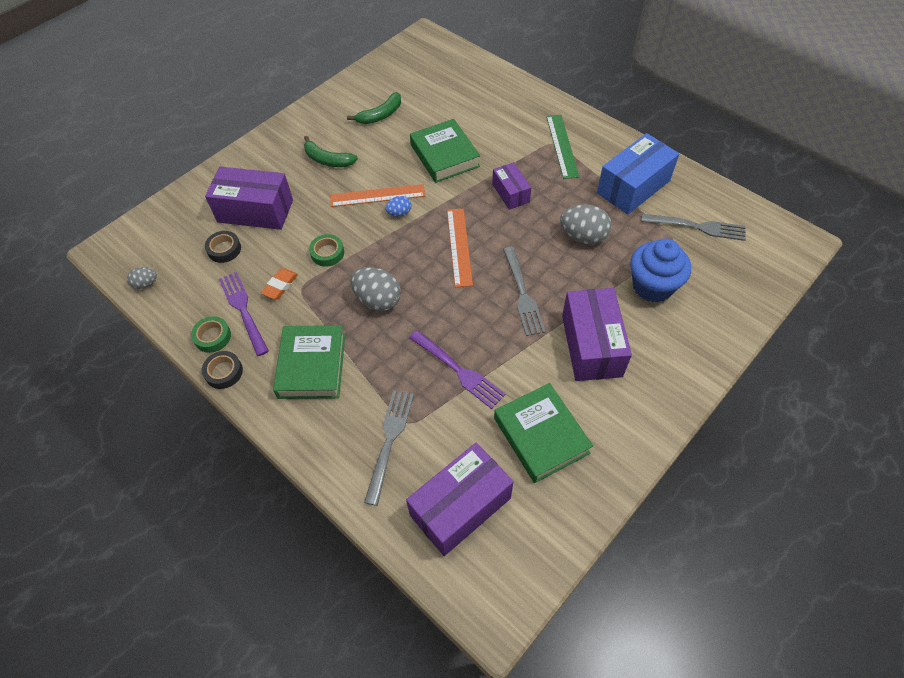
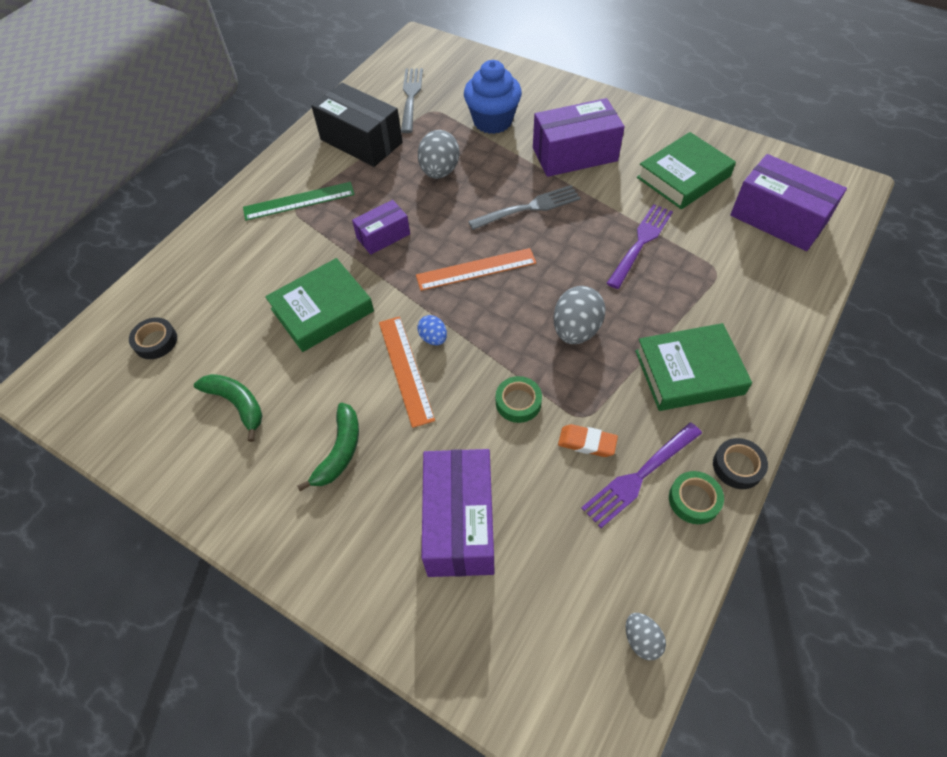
camera: 100 degrees left, 0 degrees up
(224, 249) = (544, 542): black tape -> black tape (155, 341)
(389, 441) = (743, 281): grey fork -> none
(633, 187) = (361, 141): blue box -> black box

